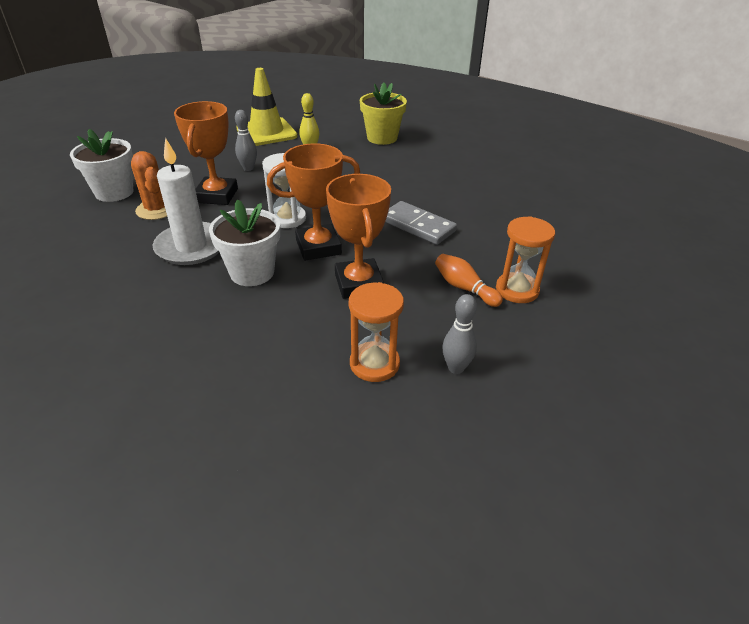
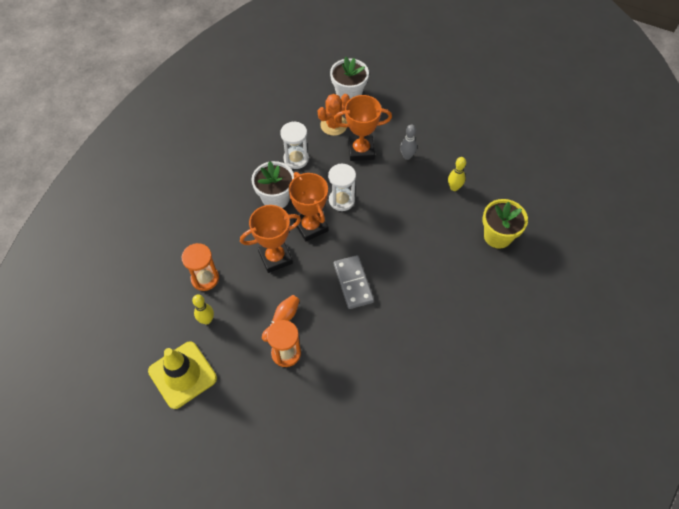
camera: 80 degrees right, 20 degrees up
(191, 247) = (296, 159): white candle -> white hourglass
(266, 132) = (474, 149): yellow traffic cone -> yellow traffic cone (182, 375)
(417, 226) = (353, 283): grey domino -> grey domino turned 45 degrees counterclockwise
(456, 368) = (207, 320): grey bowling pin -> yellow bowling pin

